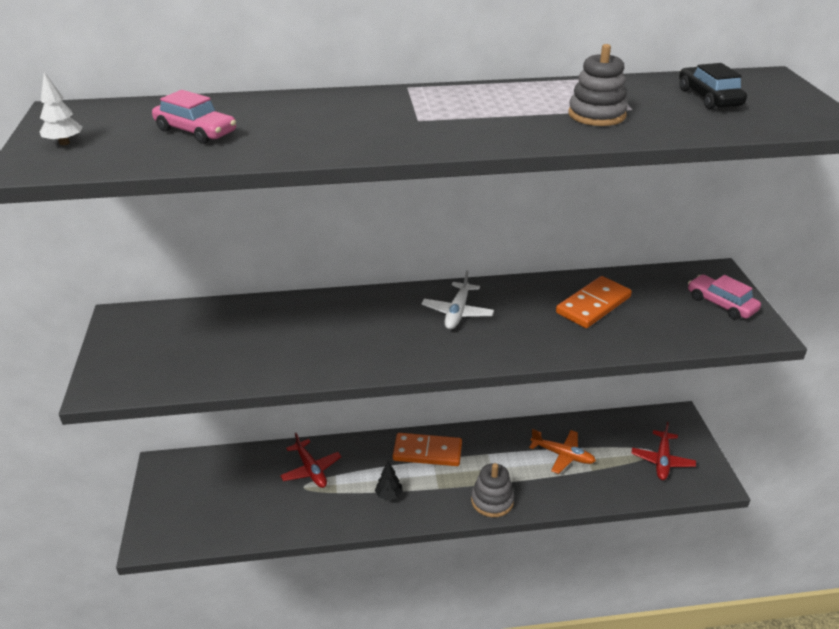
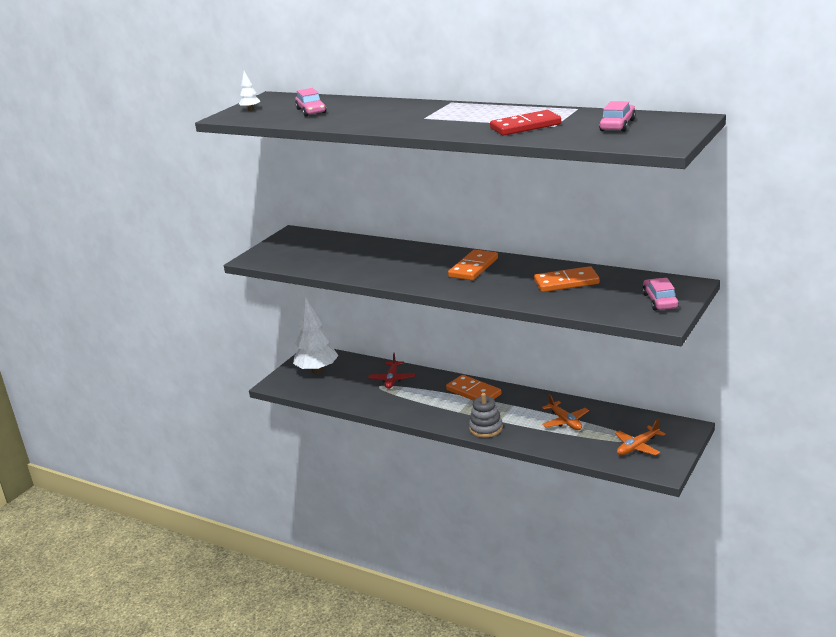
camera: 40 degrees right, 10 degrees down
(195, 493) = (317, 371): none -> white tree
(389, 495) = (424, 405): black tree -> none
(457, 312) = (473, 268): white plane -> orange domino
(596, 115) = (525, 126): grey stacking toy -> red domino
(662, 460) = (637, 447): red plane -> orange plane
(709, 98) = (617, 125): black car -> pink car

